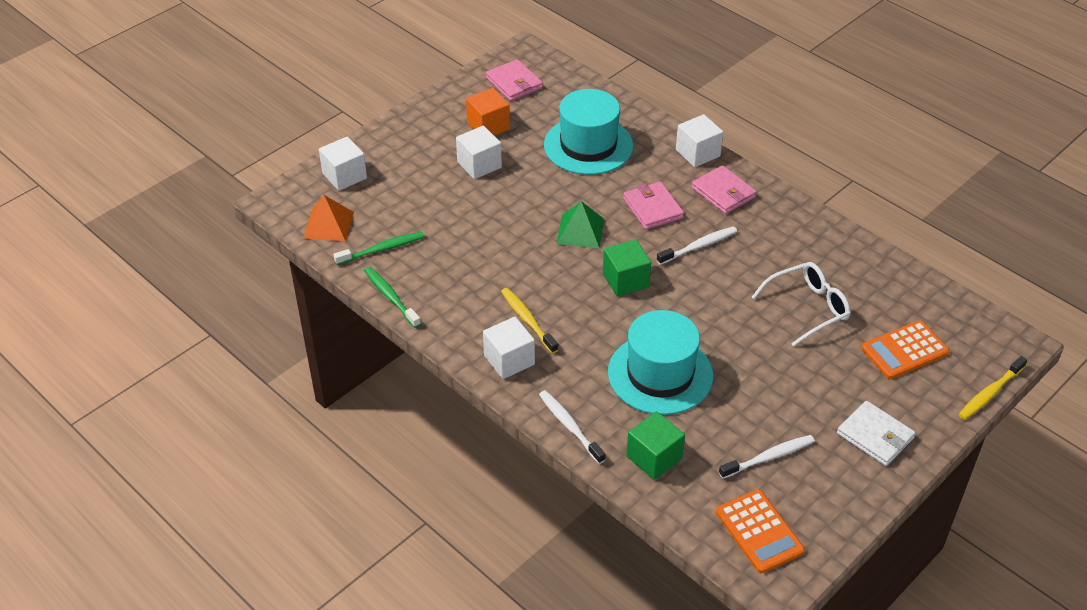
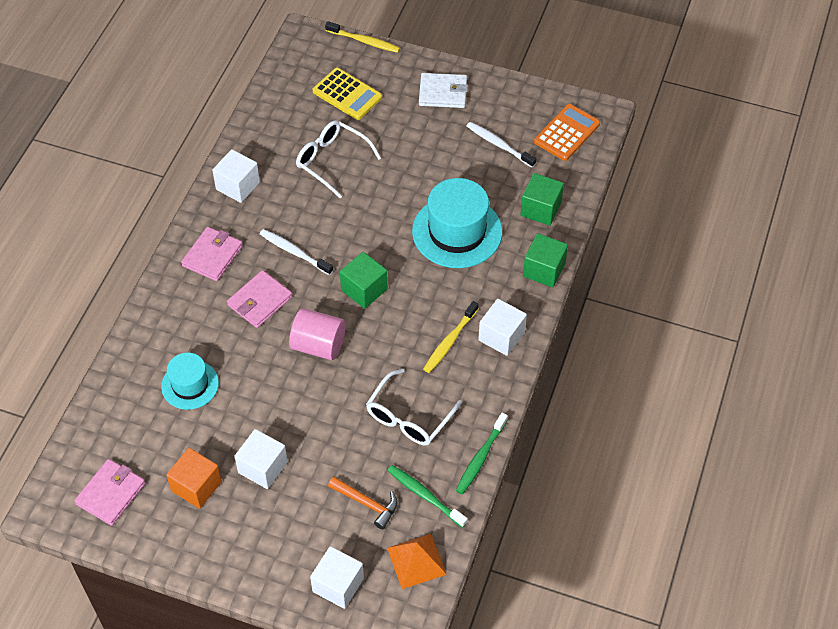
camera: 115 degrees left, 10 degrees up
(401, 213) = (367, 503): none -> orange hammer
(465, 264) = (408, 417): none -> white glasses
(570, 426) = (544, 270): white toothbrush -> green cube
(580, 231) = (318, 345): green pyramid -> pink cylinder
(588, 145) = (190, 384): turquoise hat -> turquoise hat, size x0.59
(697, 153) = (163, 292): white cube -> white cube (238, 186)
(875, 436) = (443, 93): white wallet -> white wallet turned 75 degrees clockwise
(904, 350) = (347, 94): orange calculator -> yellow calculator

